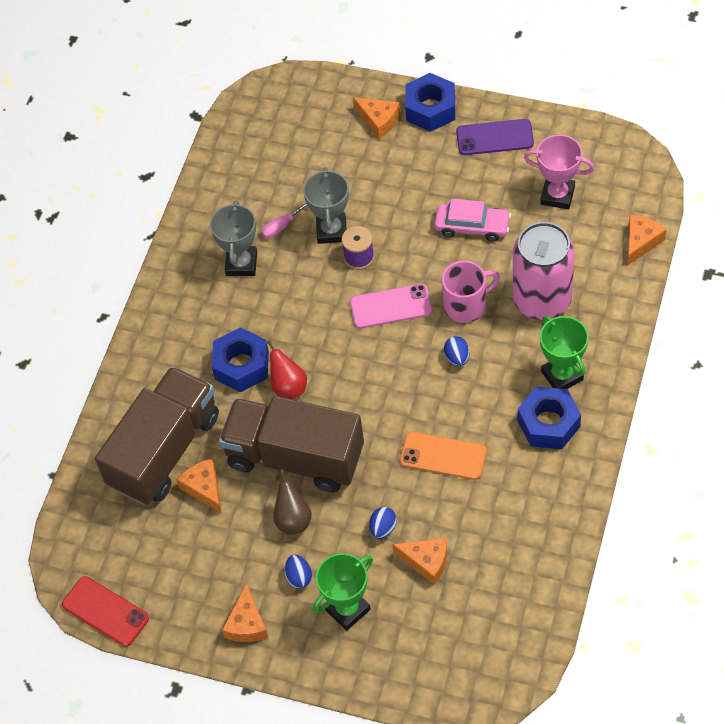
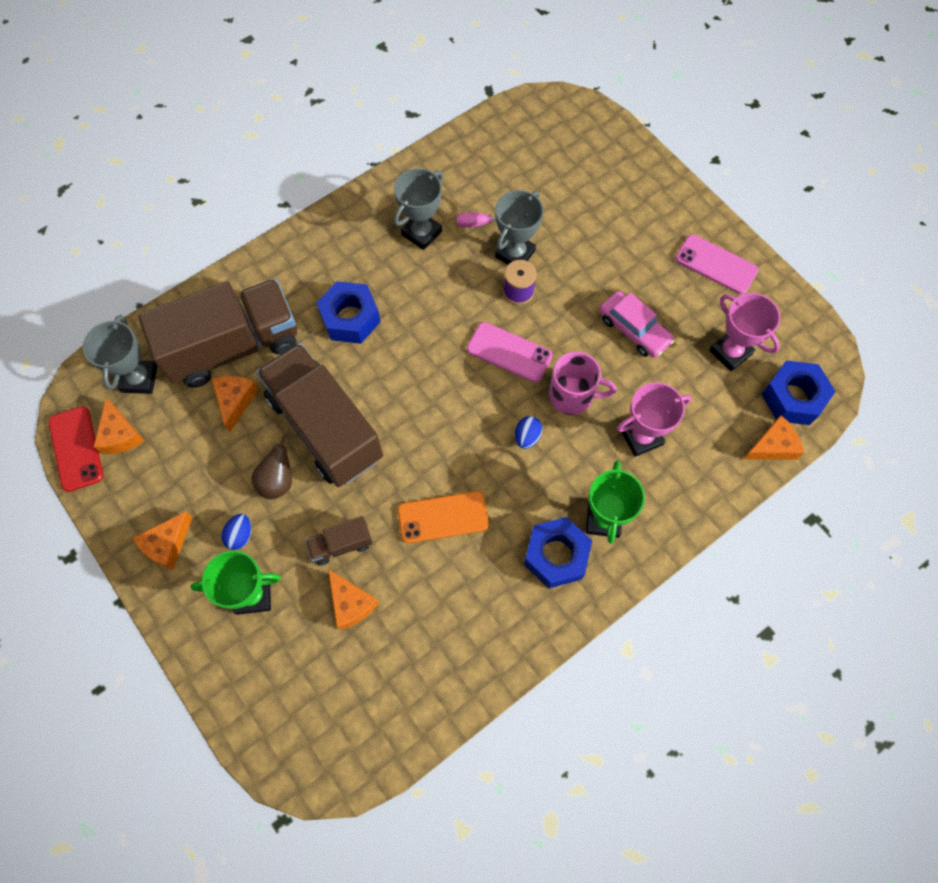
camera: 30 degrees right, 10 degrees up
(108, 526) = (139, 379): none -> grey trophy
(289, 387) = (371, 363): red pear -> none
(379, 120) = (630, 186): orange cheese -> orange cheese (120, 434)
(383, 528) = (341, 544): blue egg -> brown truck
(430, 109) = (681, 204): blue nut -> blue nut (793, 398)
(443, 456) = (443, 517): orange phone -> orange phone turned 60 degrees counterclockwise
(494, 138) = (716, 265): purple phone -> pink phone
(542, 300) = (641, 437): pink can -> pink trophy

